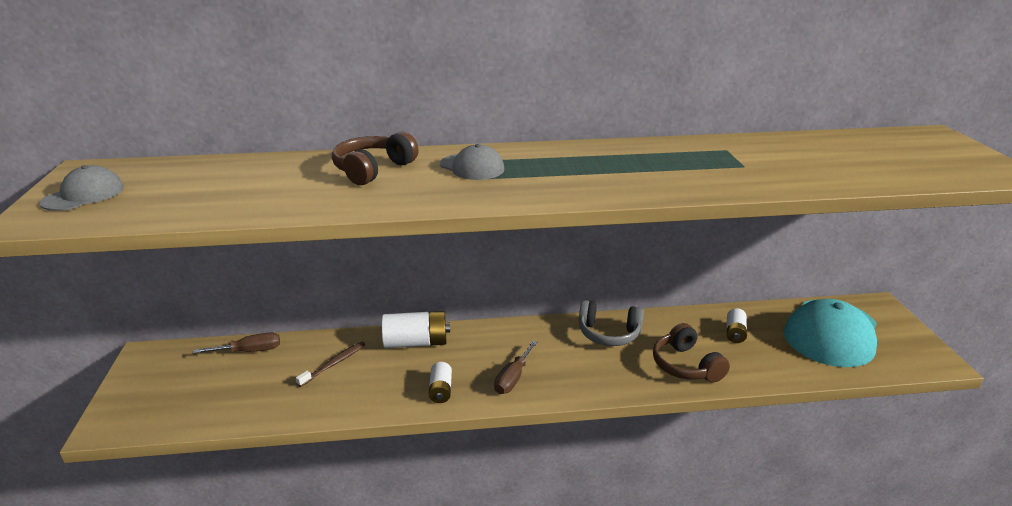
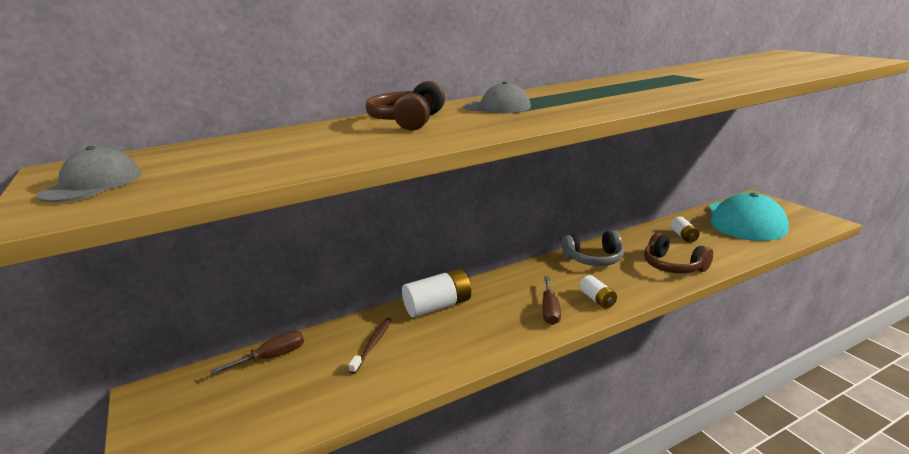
camera: 20 degrees left, 5 degrees down
(440, 390) = (496, 337): white battery -> white battery (597, 299)

